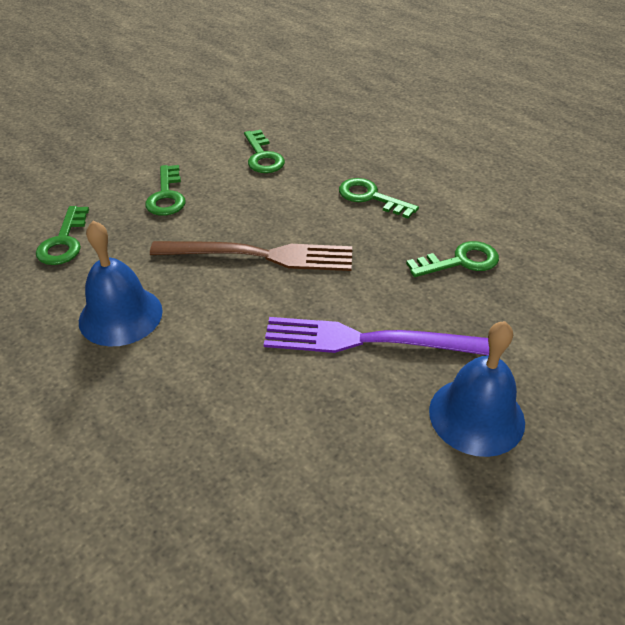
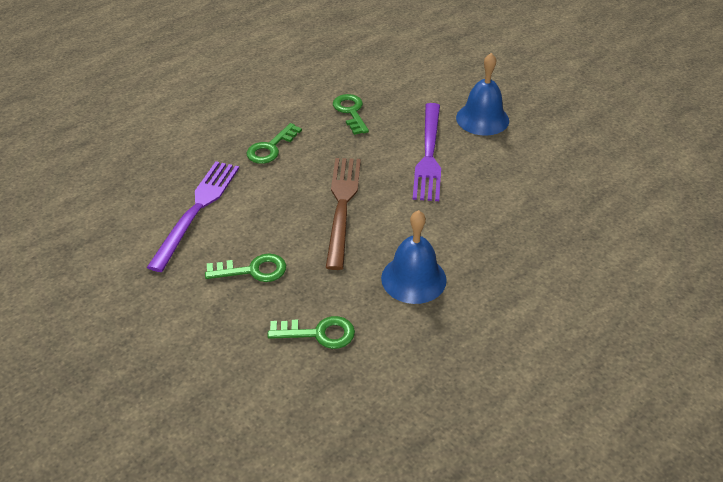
camera: 90 degrees left, 0 degrees up
(262, 157) = (197, 210): green key -> purple fork

